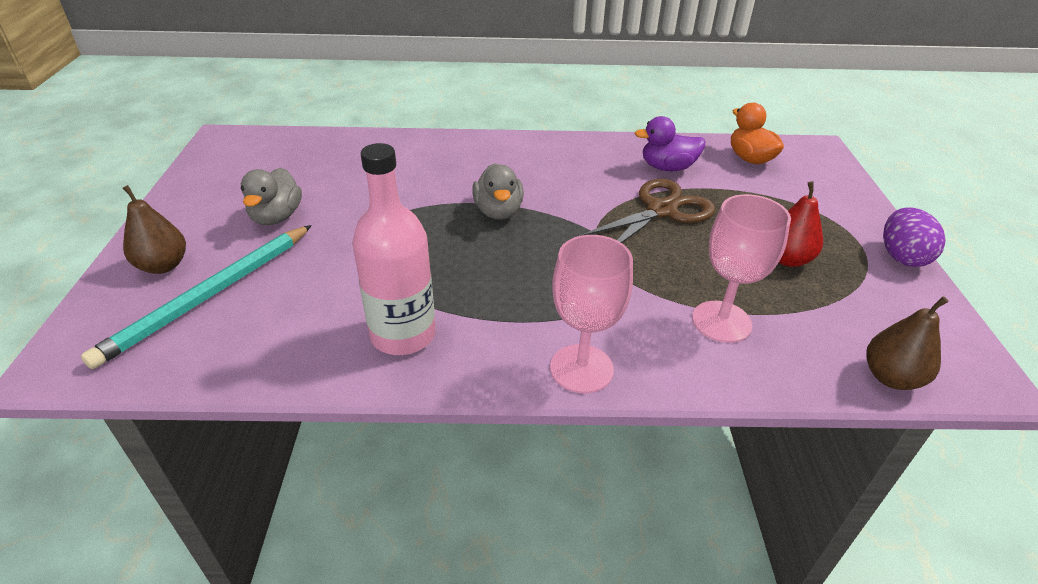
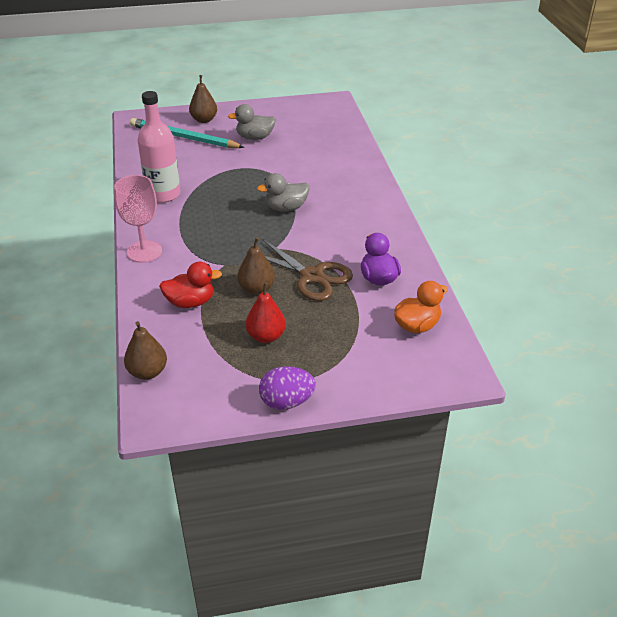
camera: 80 degrees right, 0 degrees up
(688, 257) = (256, 289): none -> brown pear
(721, 321) = (190, 302): pink goblet -> red duck

